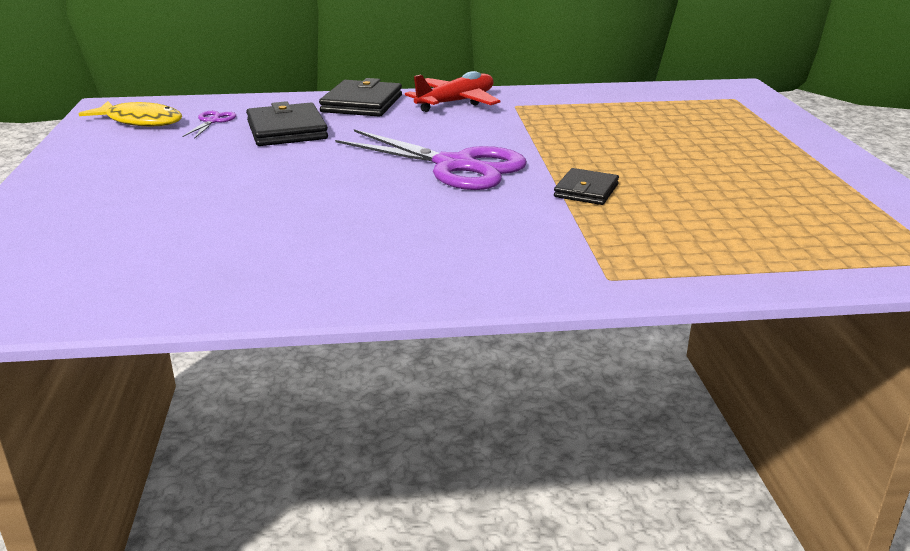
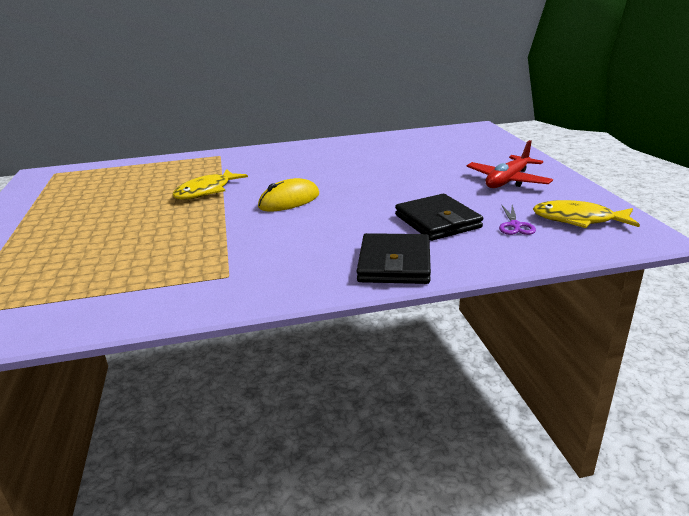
camera: 175 degrees right, 0 degrees up
(455, 166) = (289, 201): purple scissors -> yellow mouse
(456, 102) = (292, 275): red plane -> red plane (507, 181)
(586, 191) = (206, 191): black wallet -> yellow fish

